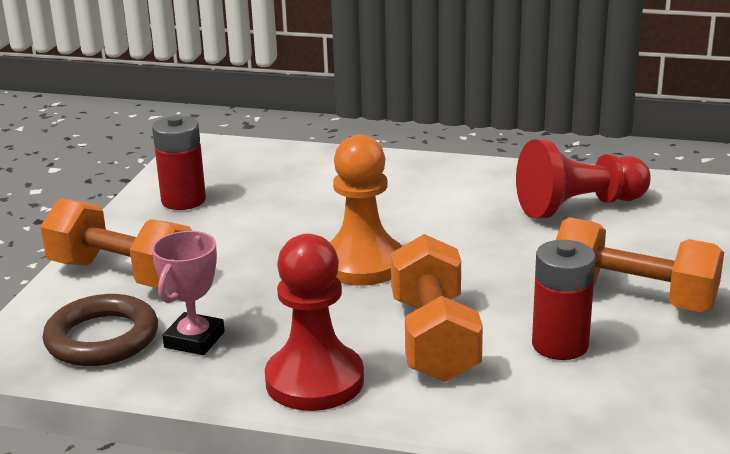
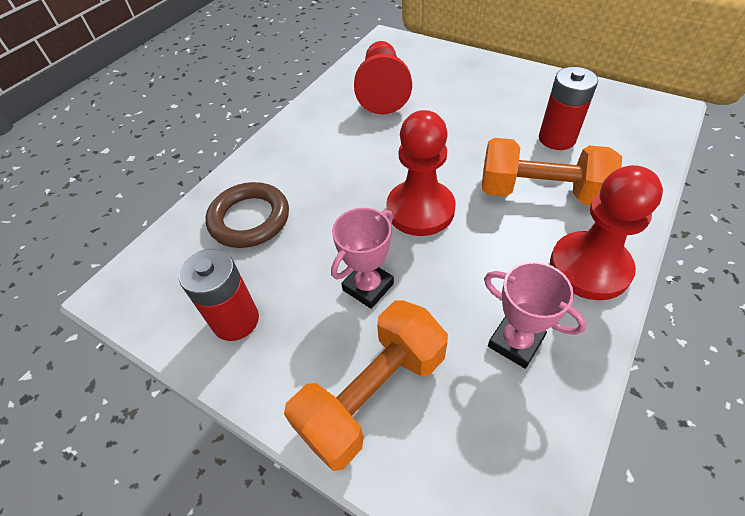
camera: 70 degrees left, 25 degrees up
(102, 338) = (498, 424): brown ring -> brown ring (249, 219)
(240, 252) = (368, 287): none -> pink trophy
(362, 264) = (420, 210): orange pawn -> red pawn
(633, 297) = (506, 98): orange dumbbell -> none

